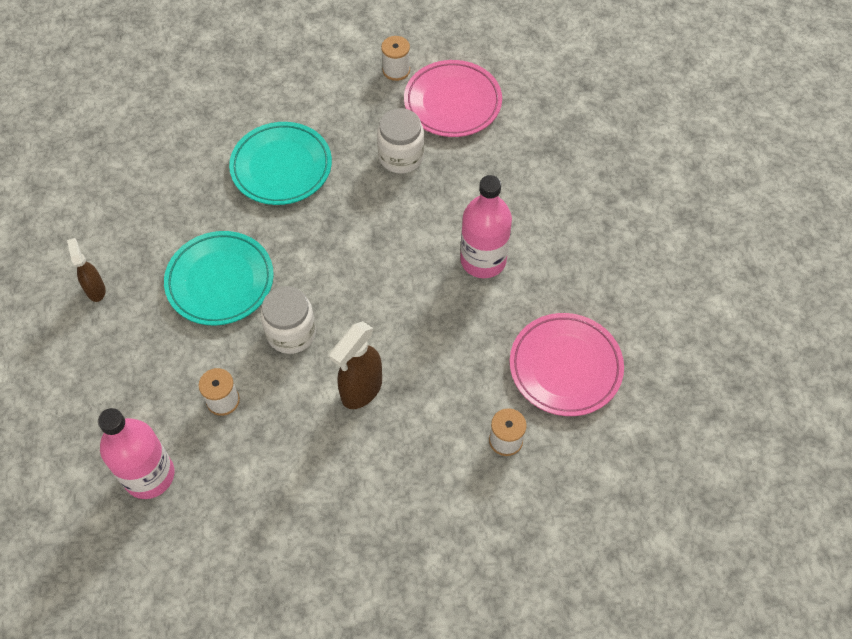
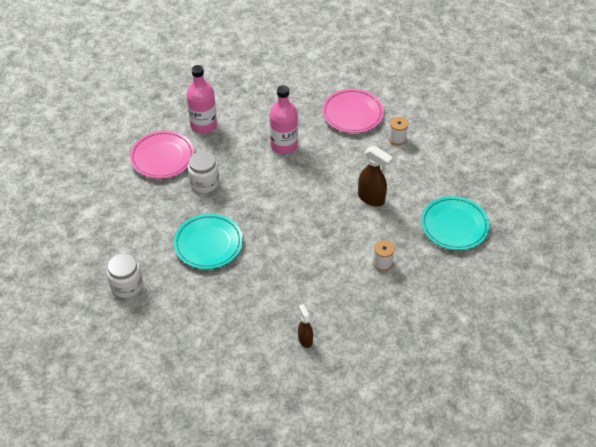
camera: 90 degrees left, 10 degrees down
(95, 289) = (305, 340): brown spray bottle -> brown spray bottle turned 90 degrees clockwise
(149, 475) = (433, 295): pink bottle -> pink bottle (203, 125)
(220, 281) = (298, 271): turquoise plate -> turquoise plate (454, 226)
(291, 333) = (335, 232): white jar -> white jar (127, 285)
(396, 70) = (130, 186): white spool -> none

